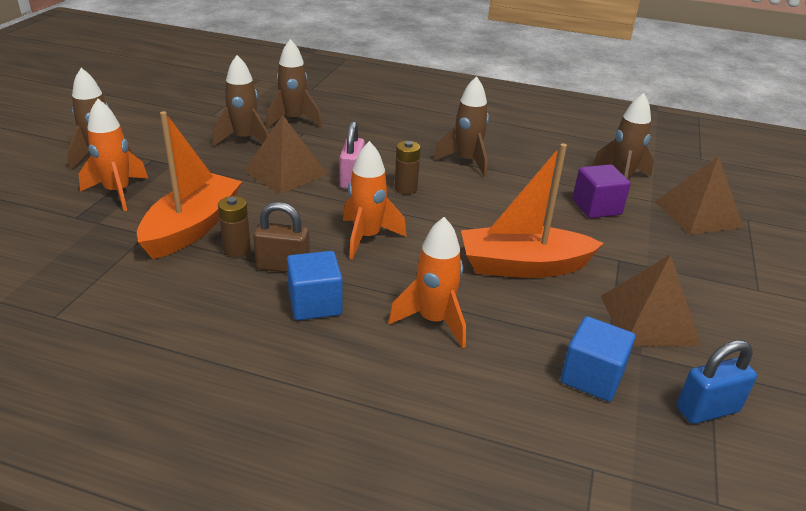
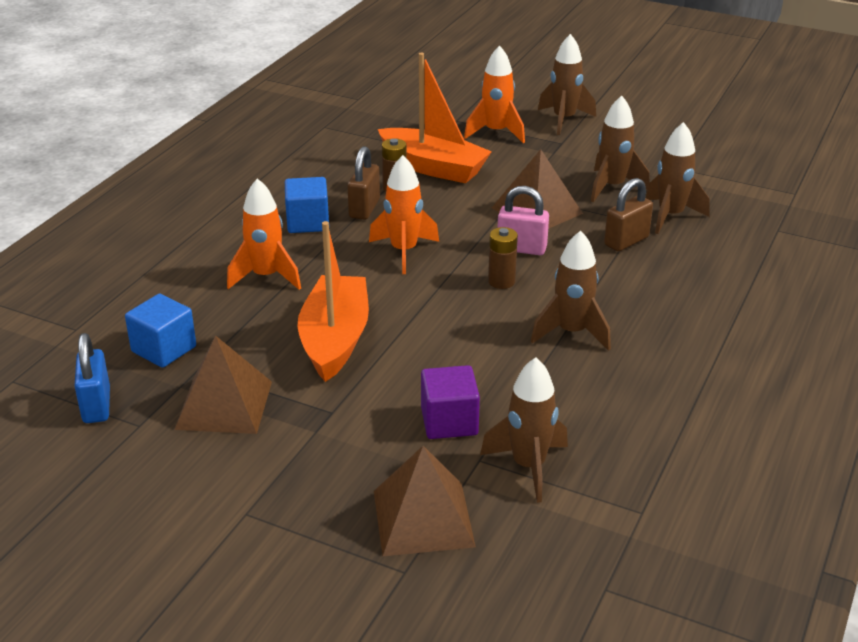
camera: 100 degrees right, 0 degrees up
(334, 138) = (626, 241): none -> brown padlock

